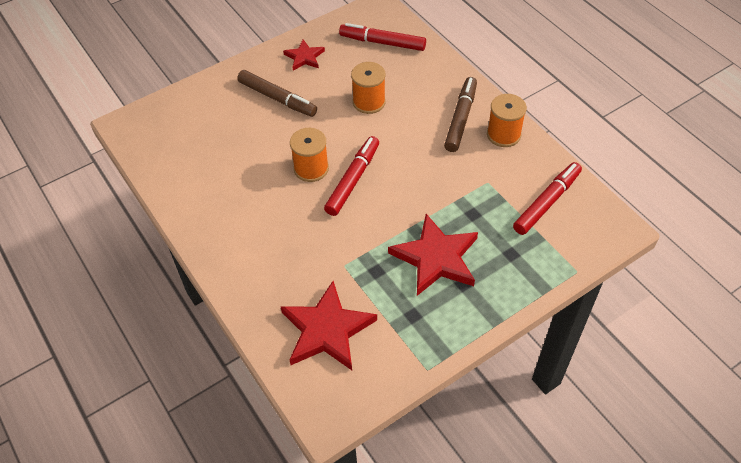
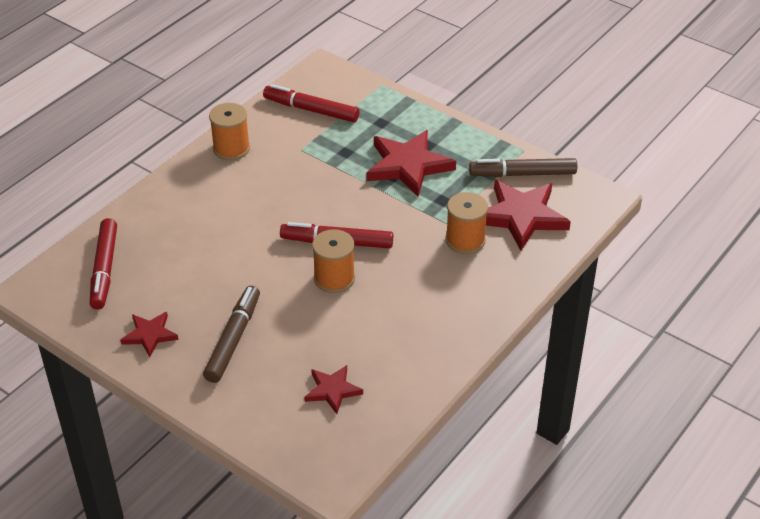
camera: 110 degrees left, 10 degrees down
(199, 142) = (332, 390): none -> red star
(369, 102) = (214, 257): orange spool -> orange spool (465, 240)
(461, 118) = (218, 181): brown marker -> brown marker (522, 174)

